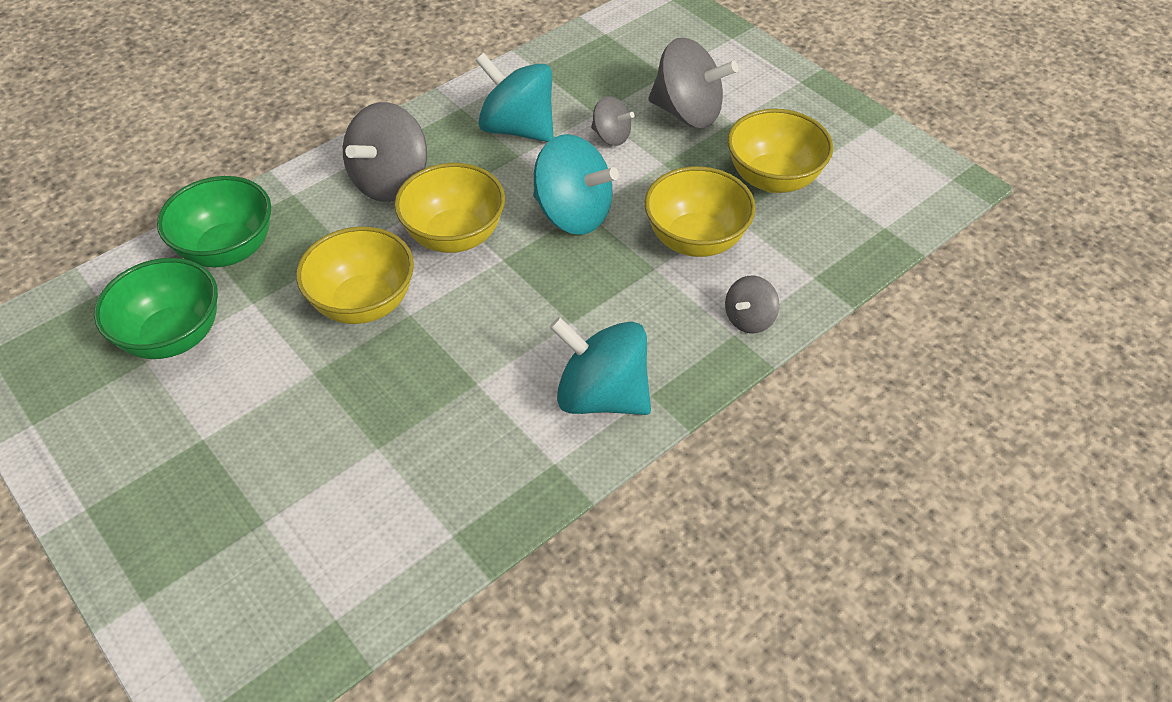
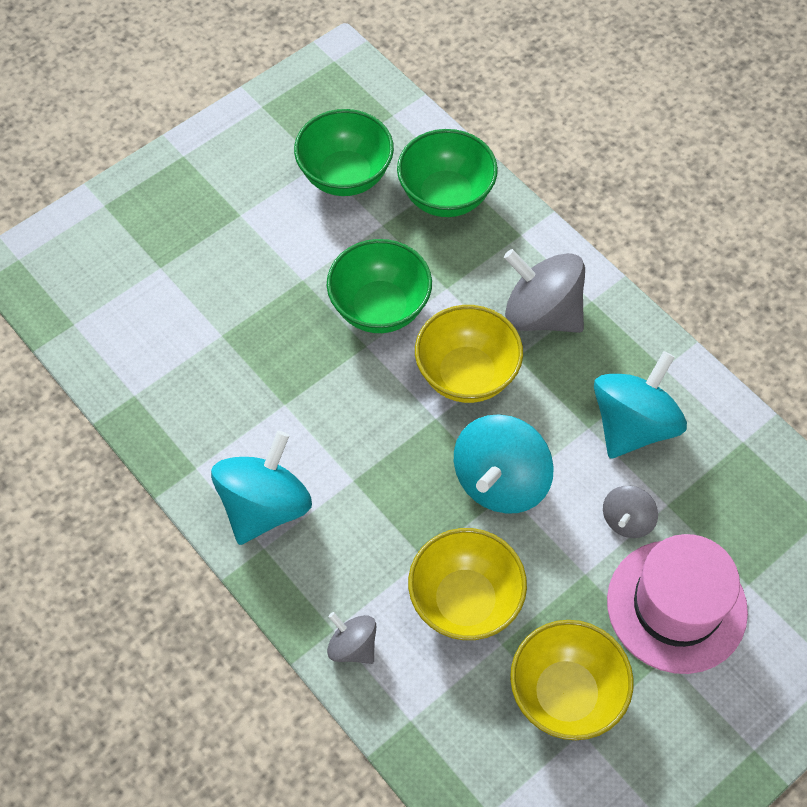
camera: 90 degrees right, 10 degrees up
(364, 303) = (380, 308): yellow bowl -> green bowl
(687, 113) = (676, 606): grey spinning top -> pink hat

